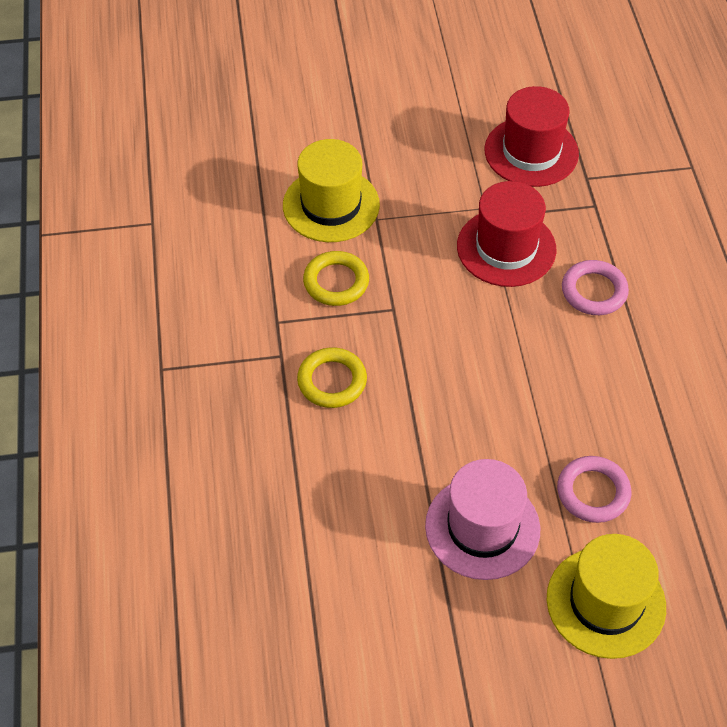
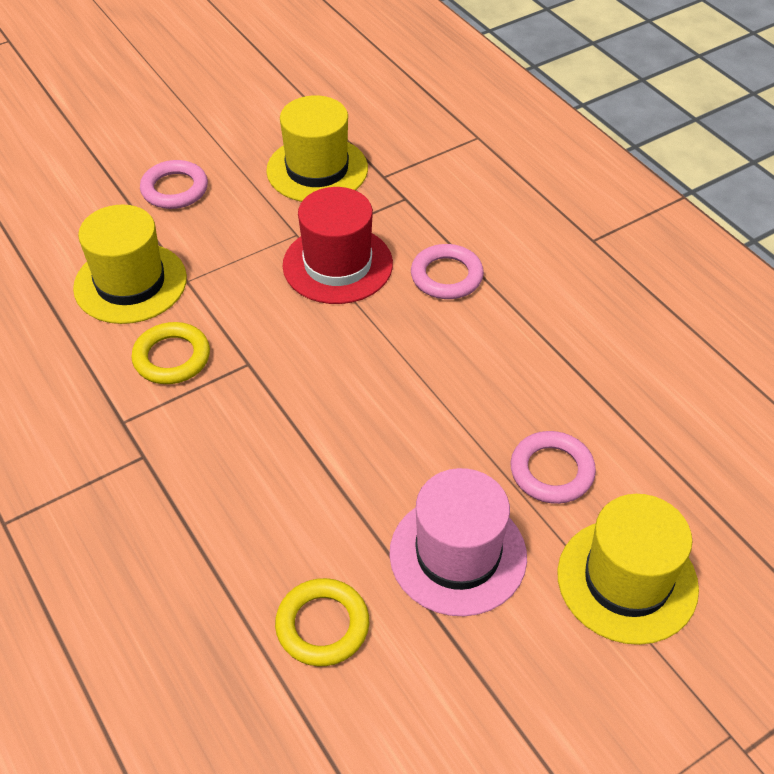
camera: 25 degrees left, 5 degrees down
(332, 381) = (215, 462): yellow ring -> yellow ring (322, 625)
(402, 131) = (174, 189): none -> pink ring
(531, 152) = (317, 169): red hat -> yellow hat

